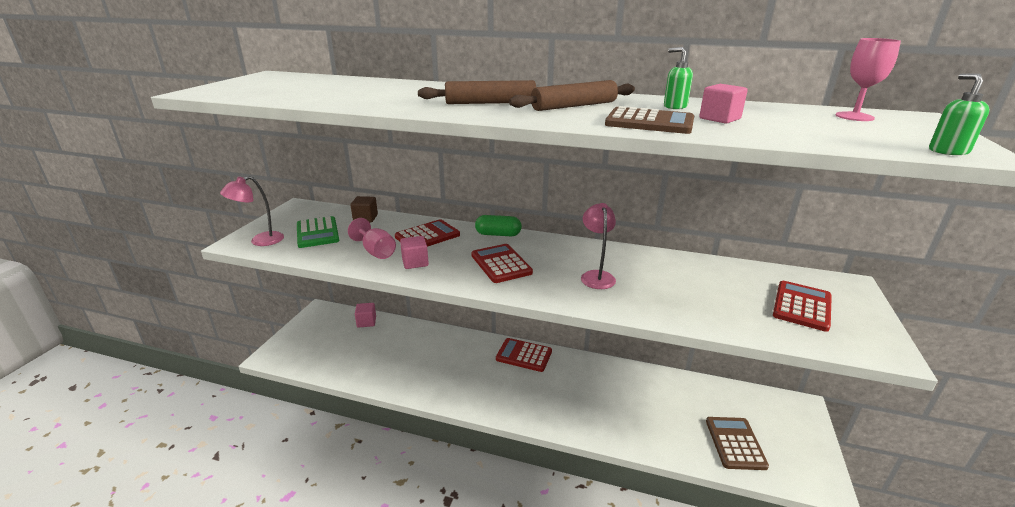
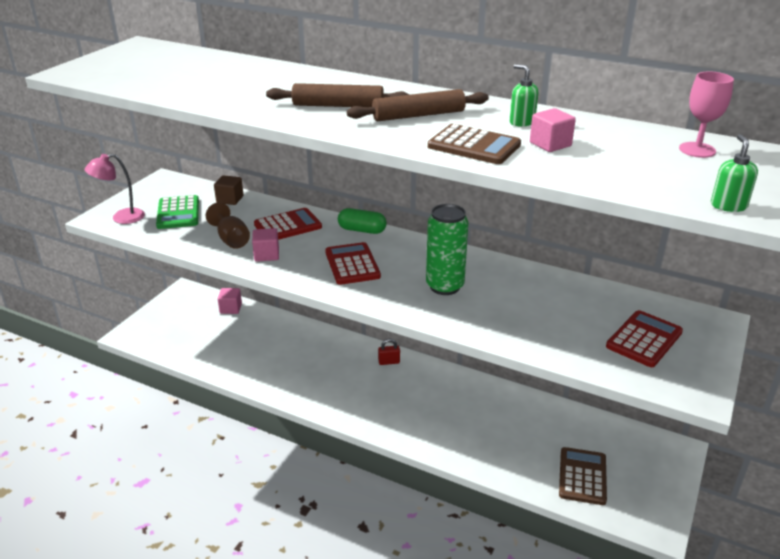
camera: 10 degrees right, 5 degrees up
(376, 251) = (231, 239): pink goblet -> brown goblet
(524, 355) = (389, 362): red calculator -> red padlock
(596, 276) = (444, 286): pink lamp -> green can

